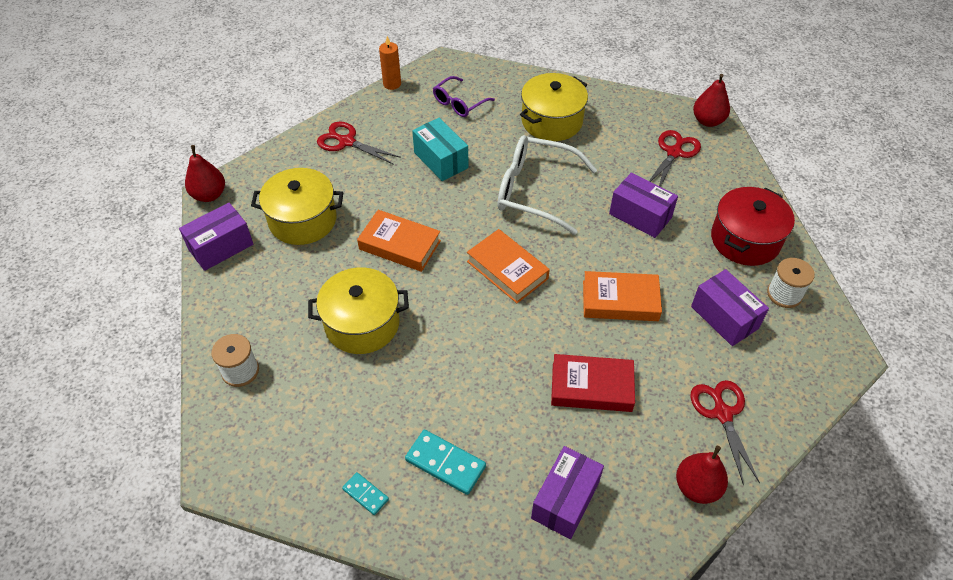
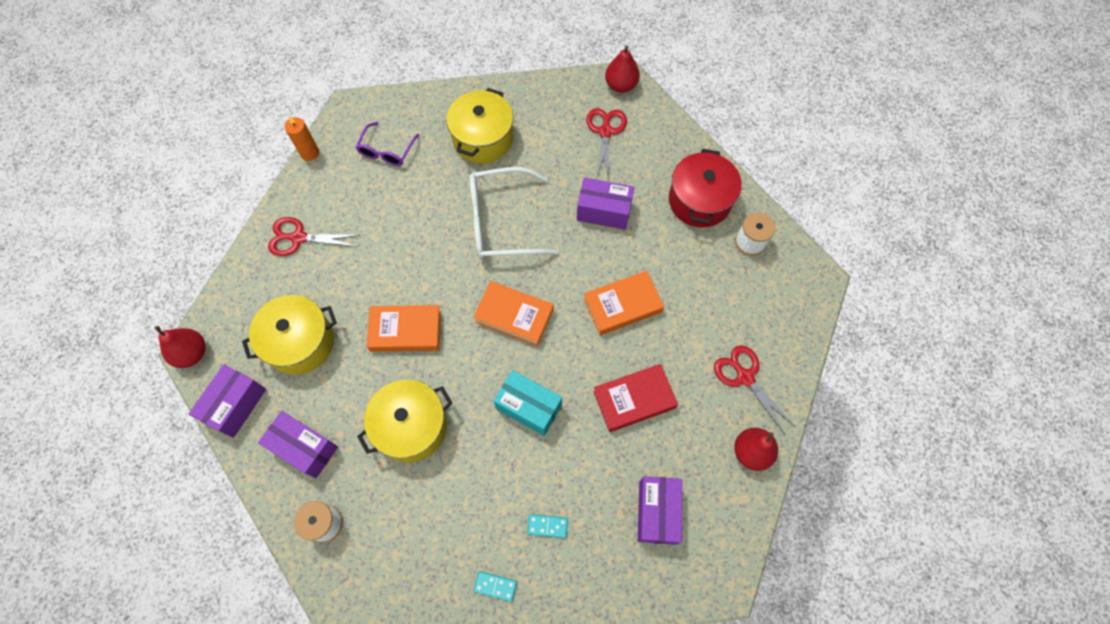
camera: 25 degrees left, 15 degrees up
(441, 160) = (400, 223): turquoise box -> turquoise box (529, 407)
(445, 463) = (547, 526): turquoise domino -> turquoise domino, size x0.58
(724, 317) = (712, 285): purple box -> purple box (304, 448)

